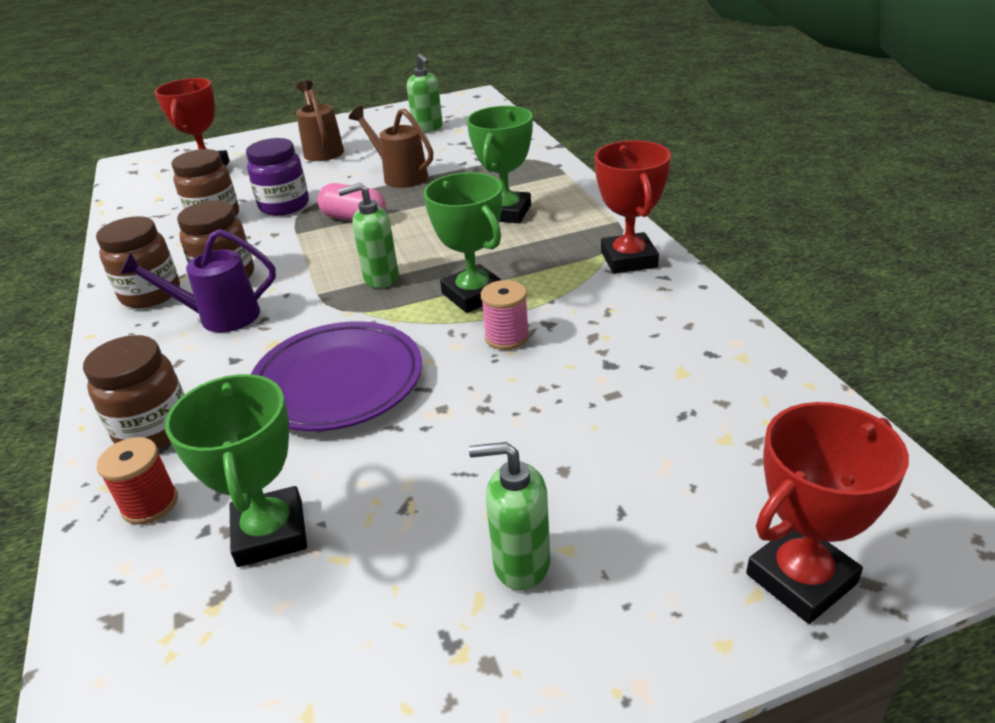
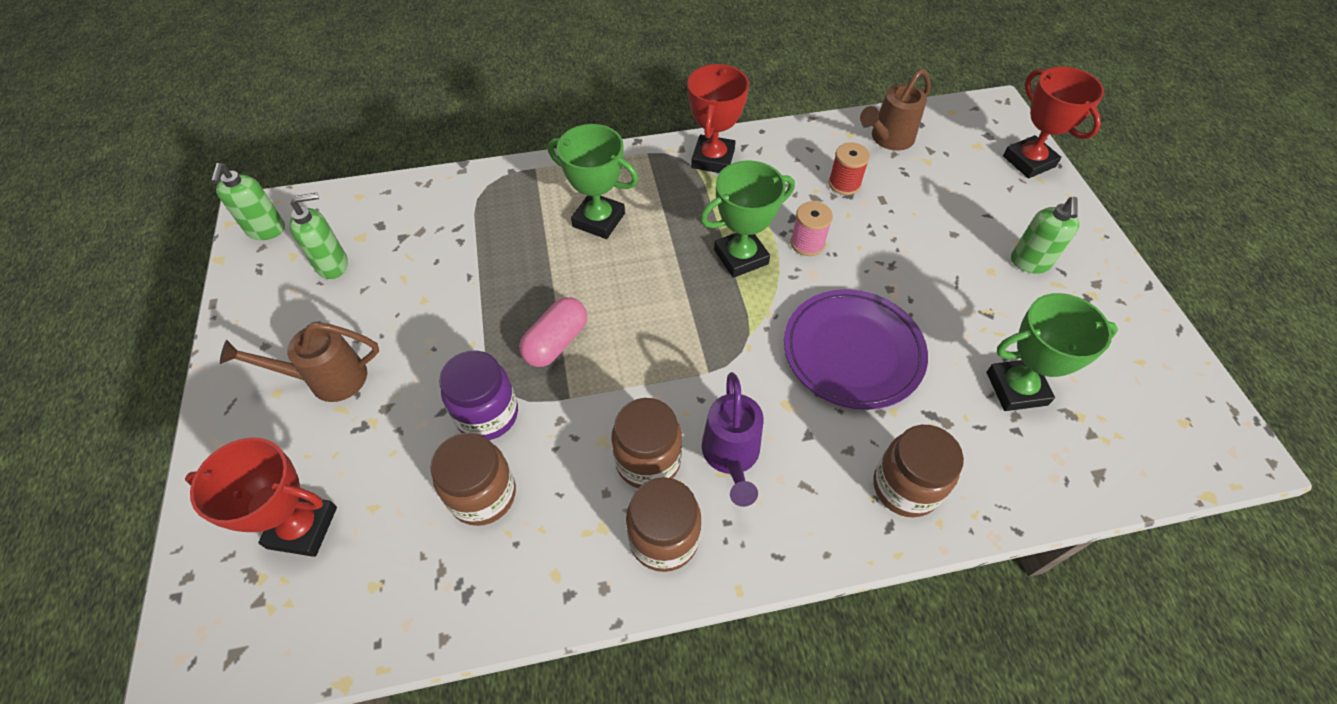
camera: 85 degrees left, 20 degrees up
(150, 504) = (993, 472): red spool -> red spool (844, 184)
(380, 278) = (693, 321): green soap dispenser -> green soap dispenser (266, 230)
(400, 176) = (465, 298): brown watering can -> brown watering can (888, 139)
(628, 259) = (713, 159): red trophy -> red trophy turned 75 degrees counterclockwise

